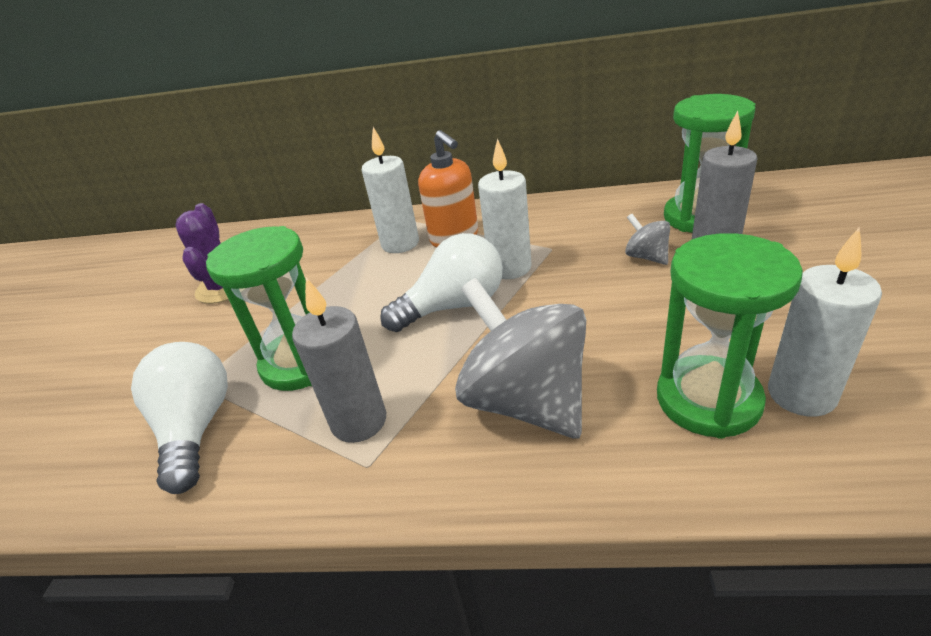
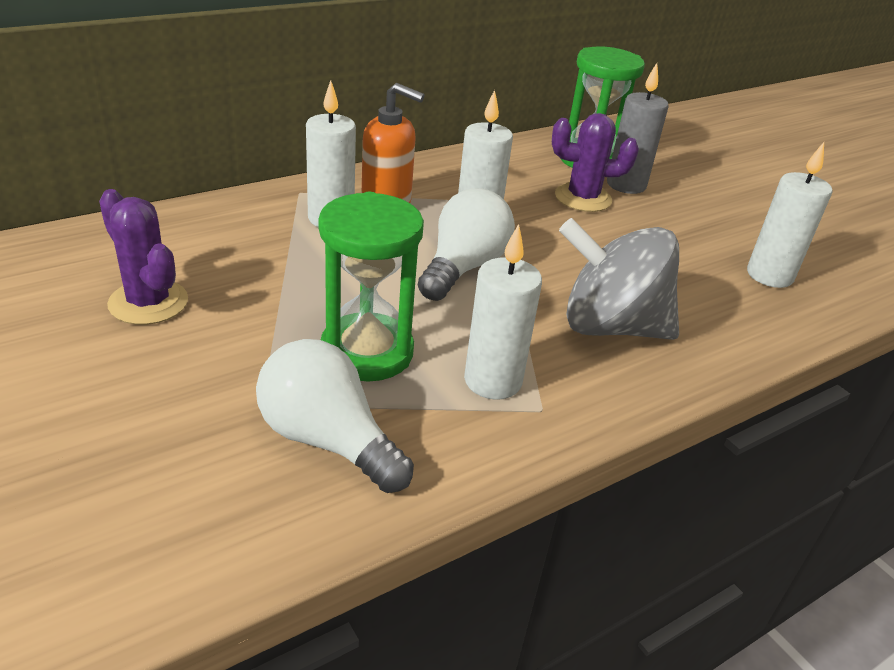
camera: 45 degrees left, 0 degrees up
(359, 421) = (492, 381): grey candle -> white candle
(646, 257) = (583, 198): grey spinning top -> purple cactus
(708, 400) = (724, 292): green hourglass -> none

